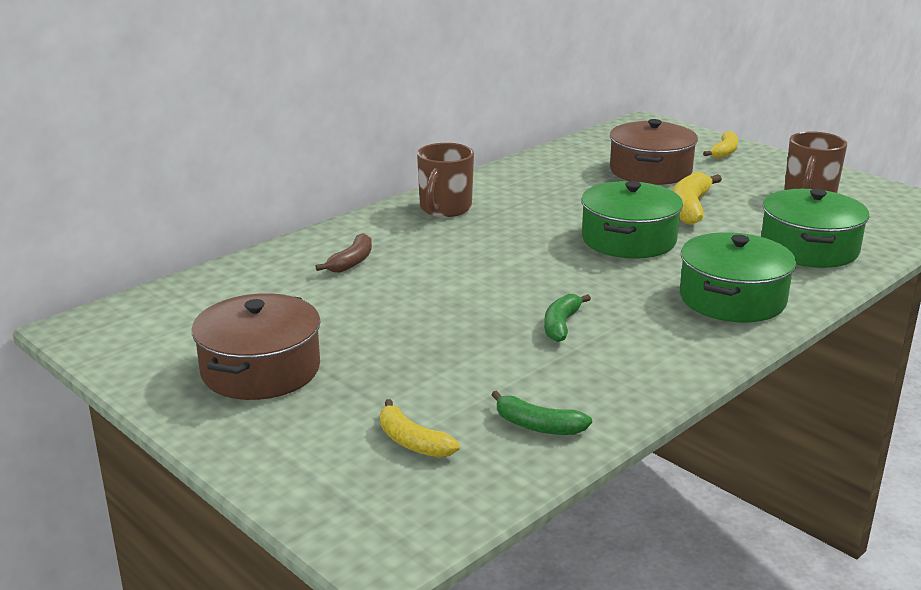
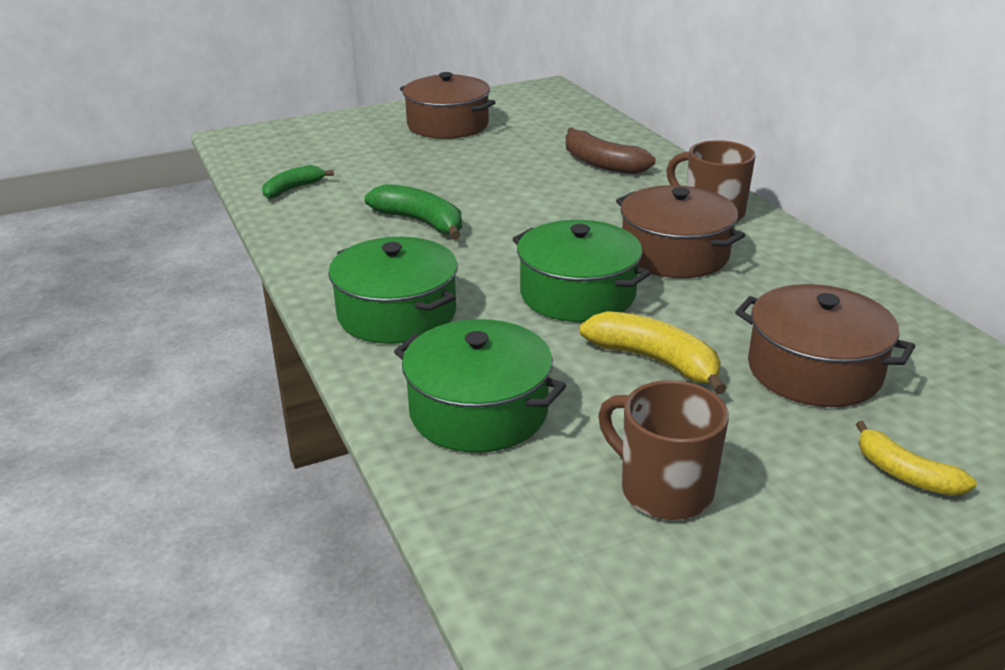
camera: 110 degrees right, 5 degrees up
(351, 262) = (601, 163): brown banana -> brown banana, size x1.53
(412, 442) = (319, 154): yellow banana -> none
(530, 215) = (674, 254): none -> brown pot
(561, 325) = (421, 222): green banana -> green banana, size x1.53

